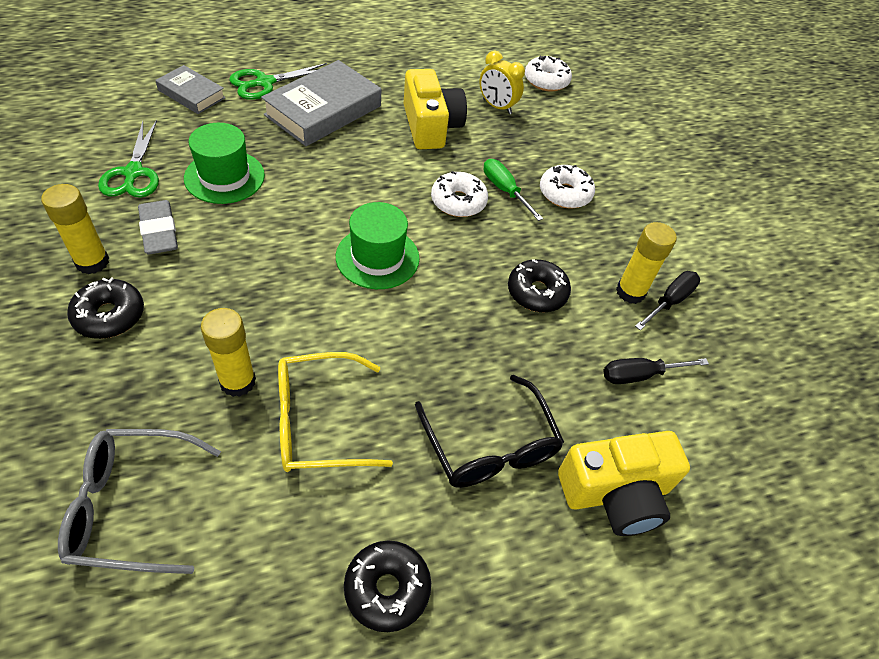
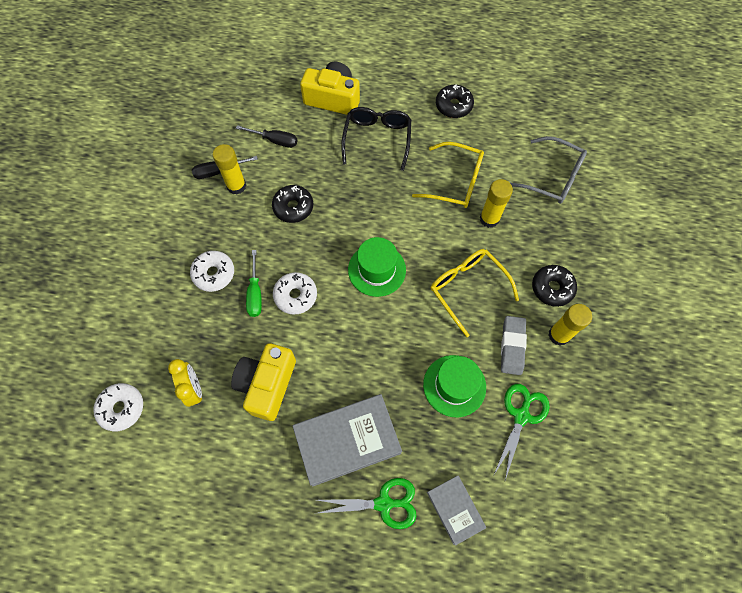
camera: 145 degrees left, 15 degrees up
(241, 274) = (468, 289): none -> yellow glasses

